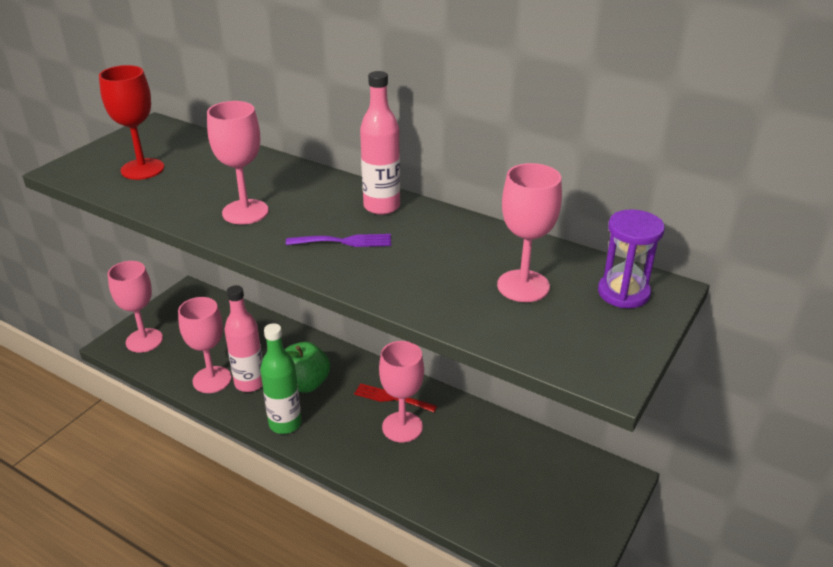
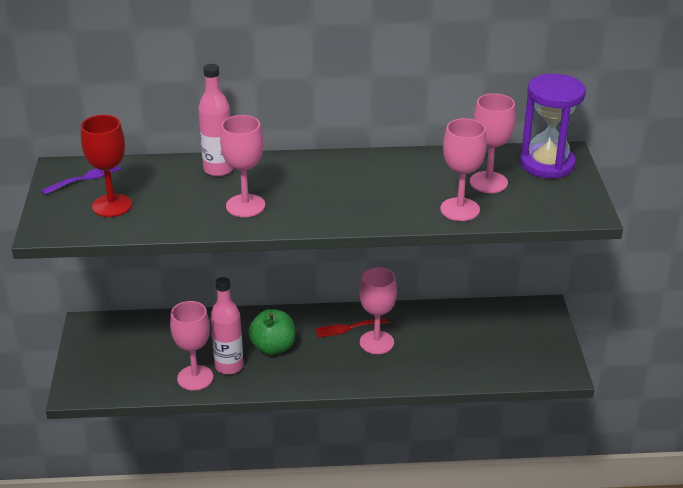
camera: 35 degrees left, 0 degrees up
(144, 340) = (97, 377): pink goblet -> pink goblet (460, 209)
(285, 423) = (290, 380): green bottle -> none
(344, 241) = (344, 198): purple fork -> purple fork (85, 178)
(381, 206) = (336, 166): pink bottle -> pink bottle (218, 169)
(623, 293) = (547, 164): purple hourglass -> purple hourglass, size x1.51

